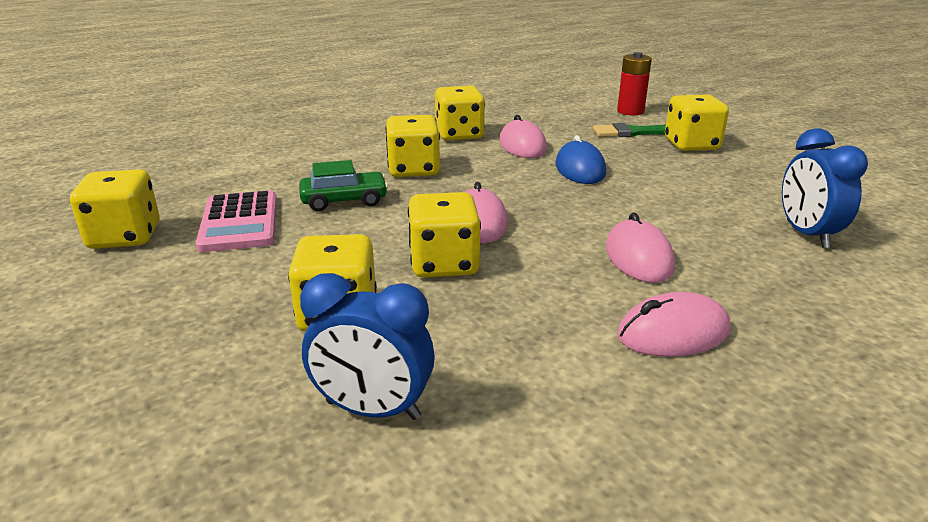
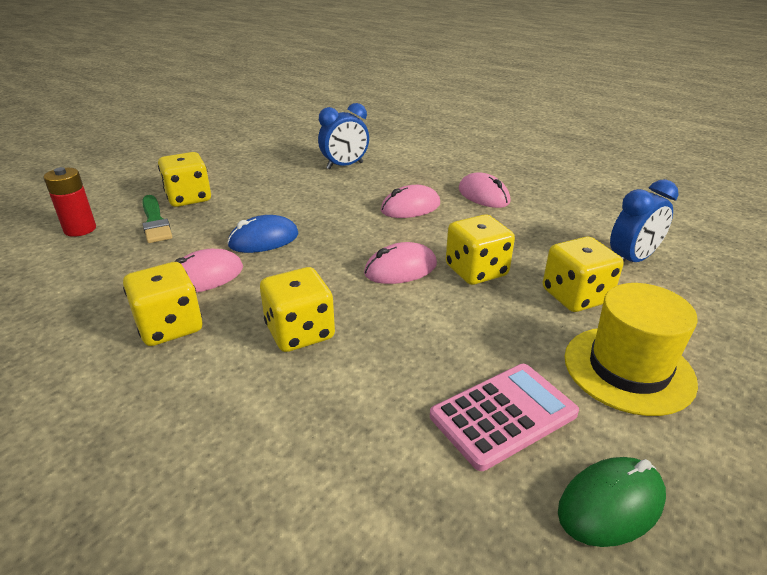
camera: 110 degrees left, 5 degrees up
(125, 236) = (610, 504): yellow dice -> green mouse
(203, 298) = (628, 369): none -> yellow hat
(344, 201) = (405, 356): green car -> none
(373, 410) = (632, 260): blue clock -> blue clock turned 60 degrees clockwise

